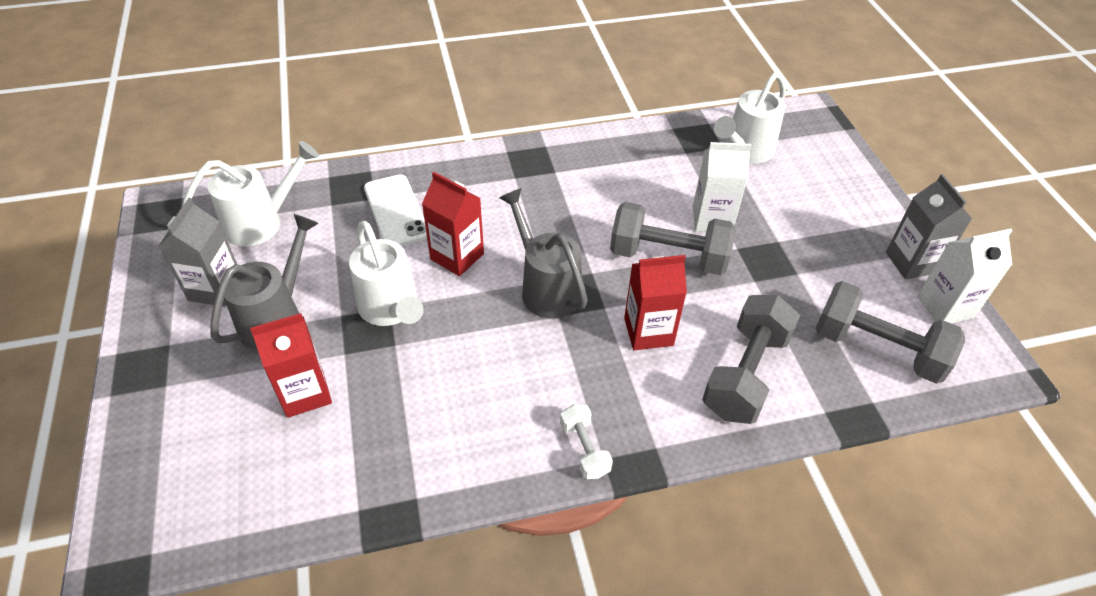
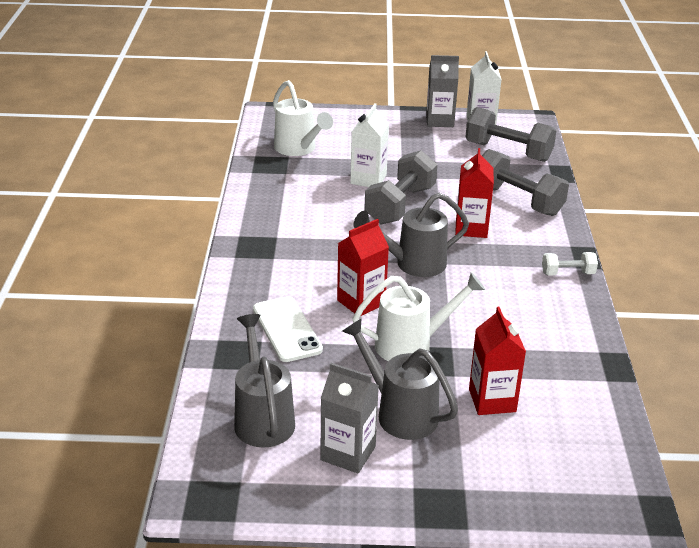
camera: 75 degrees left, 15 degrees down
(261, 223) = (263, 418): white watering can -> grey watering can
(396, 211) = (286, 329): white phone -> white phone turned 75 degrees clockwise
(877, 349) = (508, 152): grey dumbbell -> grey dumbbell turned 75 degrees clockwise

